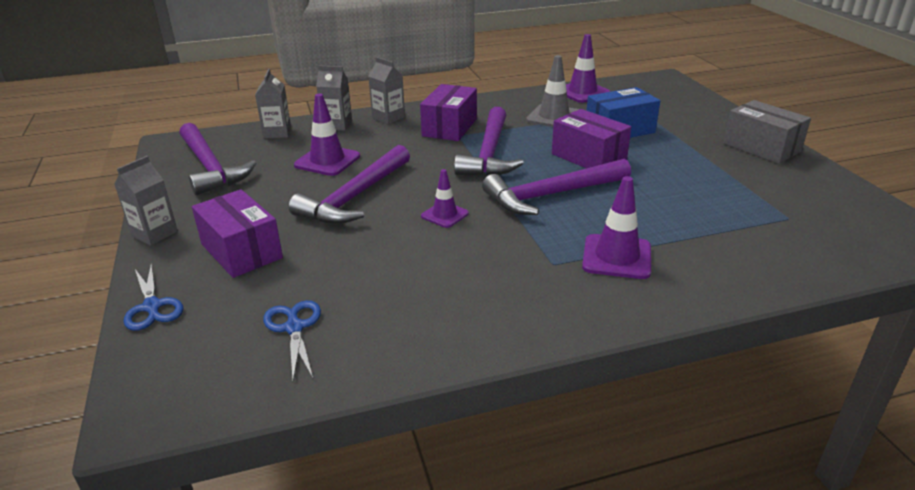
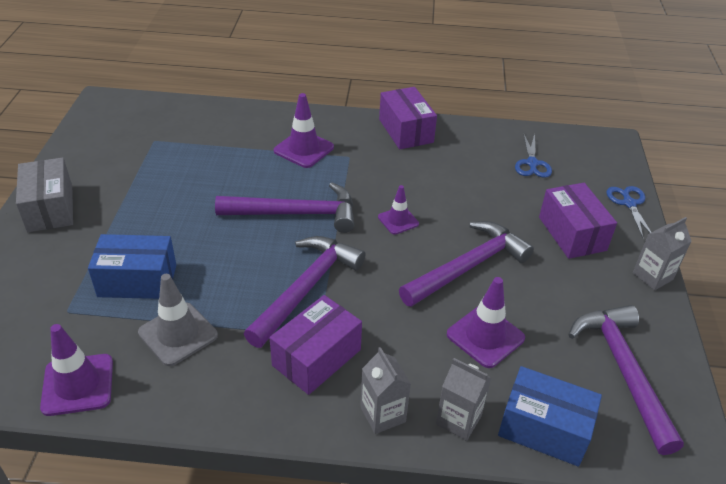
camera: 160 degrees left, 10 degrees up
(277, 133) = (544, 429): grey carton -> blue box
(588, 157) = (217, 249): purple box -> purple box (406, 131)

